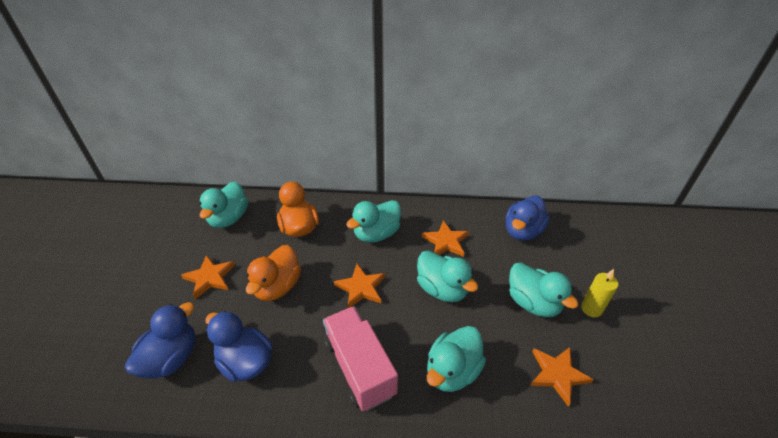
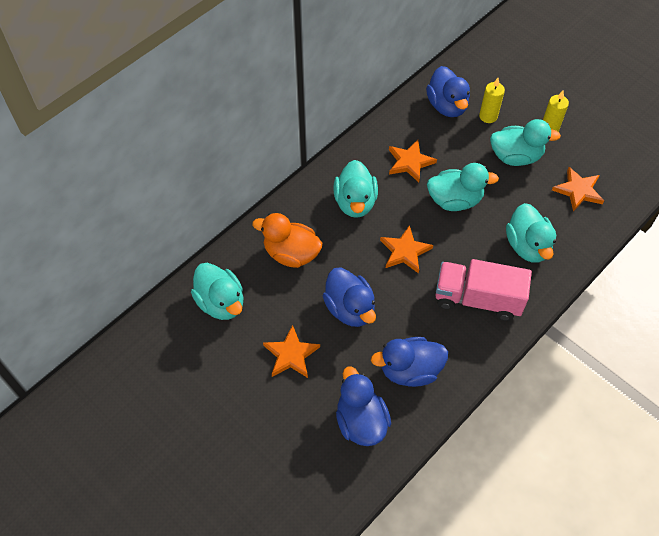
camera: 50 degrees left, 15 degrees up
(277, 287) = (350, 309): orange duck -> blue duck
(547, 260) = (488, 116): none -> yellow candle

